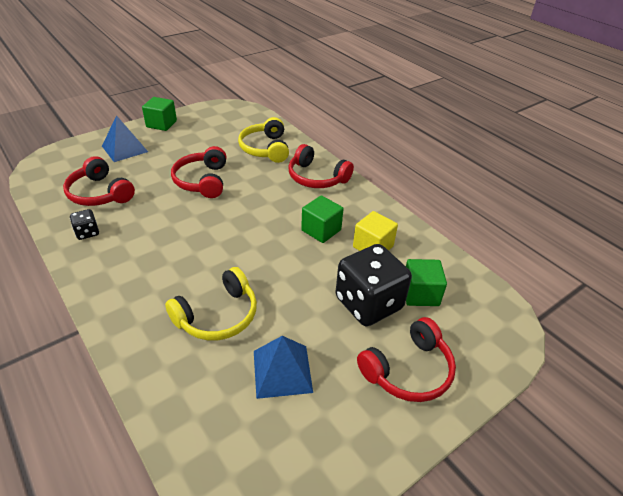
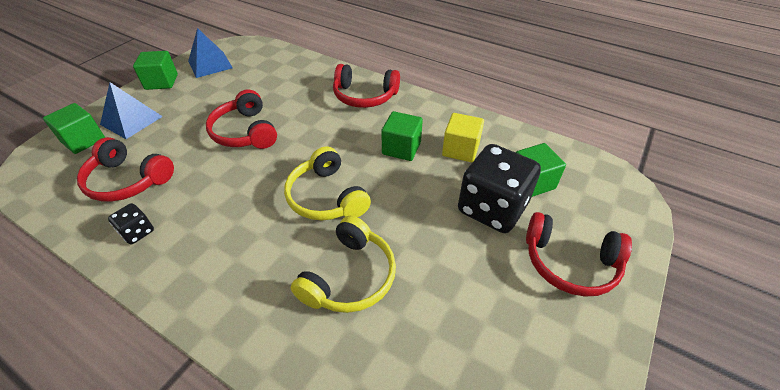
camera: 20 degrees left, 5 degrees up
(85, 155) = (83, 140): none -> green cube
(265, 148) = (294, 80): yellow headphones -> yellow headphones (326, 197)
(282, 371) = (454, 312): blue pyramid -> blue pyramid (210, 64)
(408, 370) = (570, 263): red headphones -> red headphones turned 75 degrees clockwise

